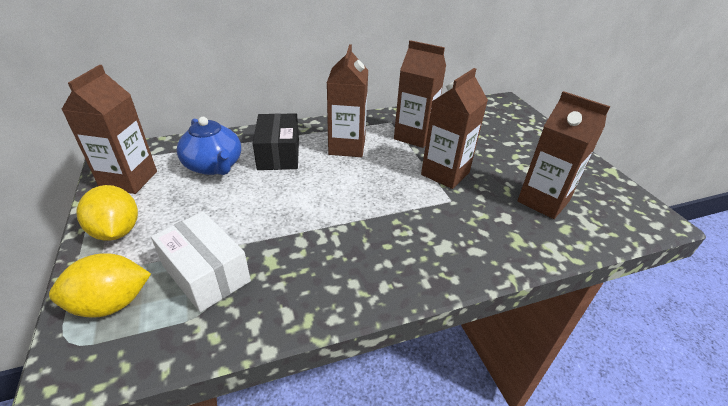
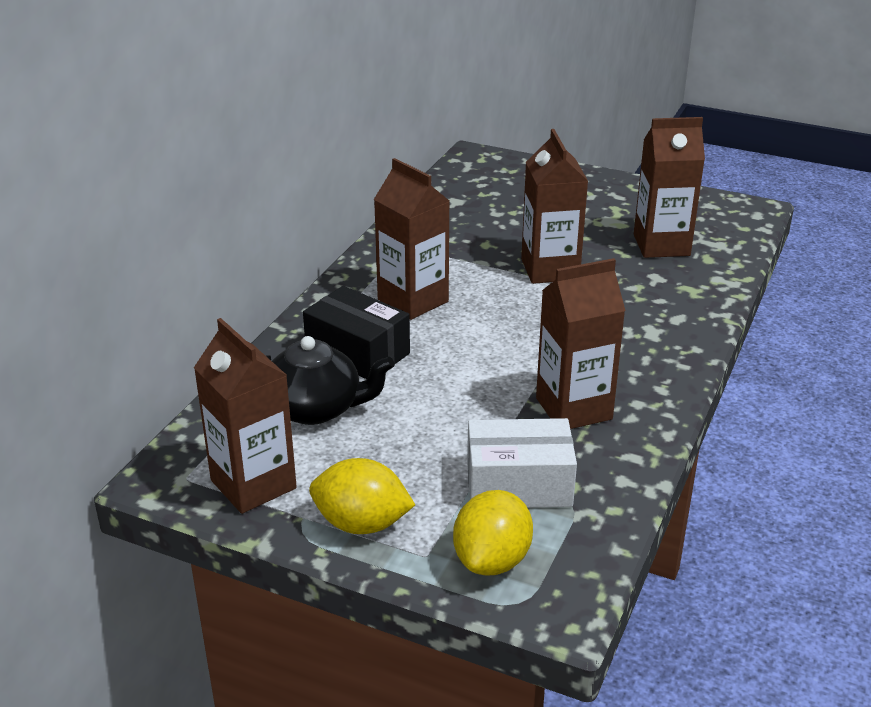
camera: 45 degrees left, 5 degrees down
(214, 166) = (315, 408): blue teapot -> black teapot
(414, 136) = (456, 249): brown carton -> brown carton (573, 409)

